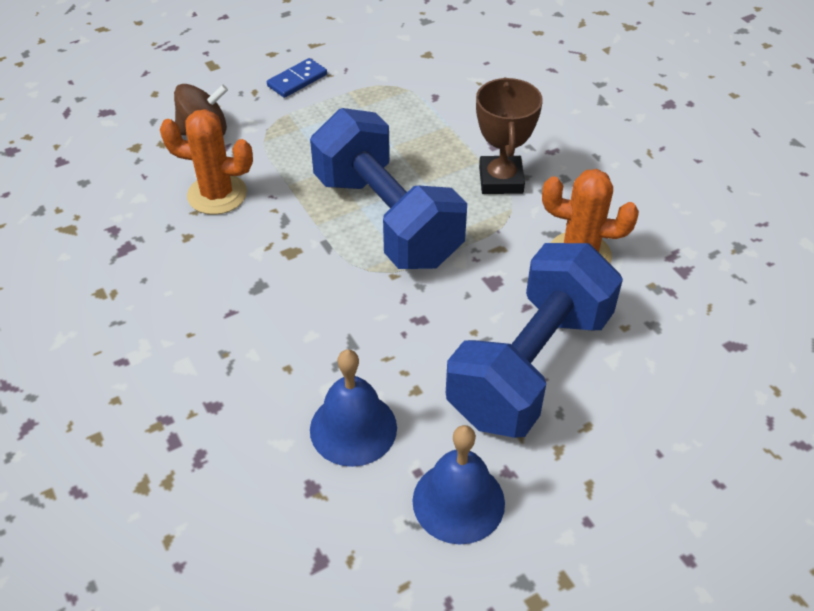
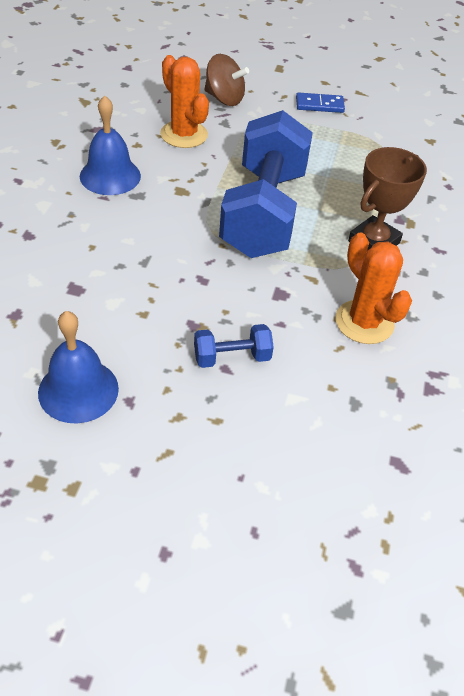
camera: 40 degrees right, 0 degrees up
(353, 428) = (80, 304): blue bell -> blue bell (110, 176)
(530, 366) = (232, 357): blue dumbbell -> blue dumbbell, size x0.41

